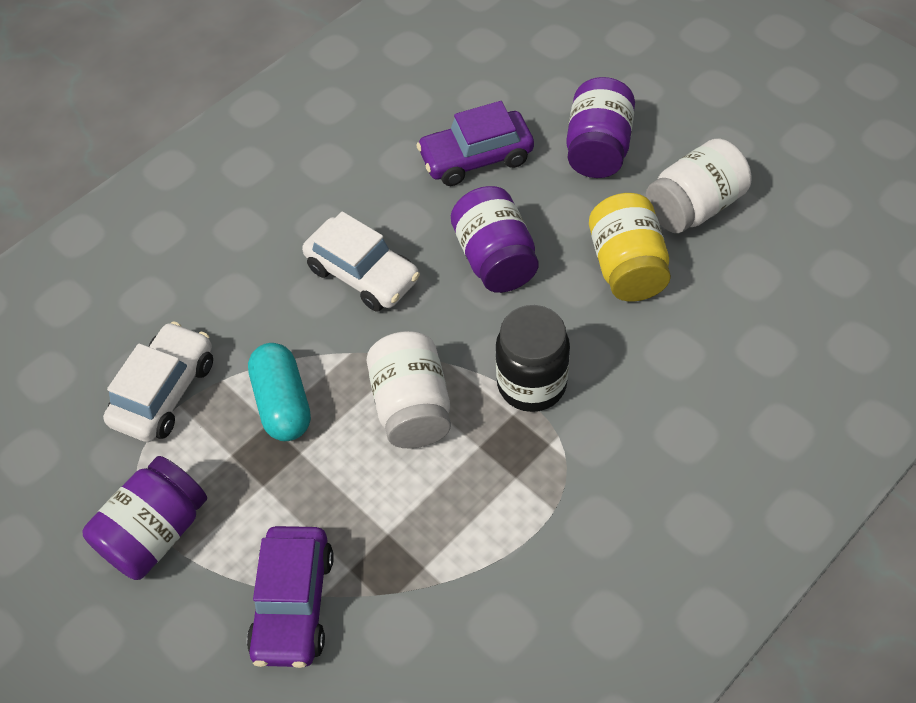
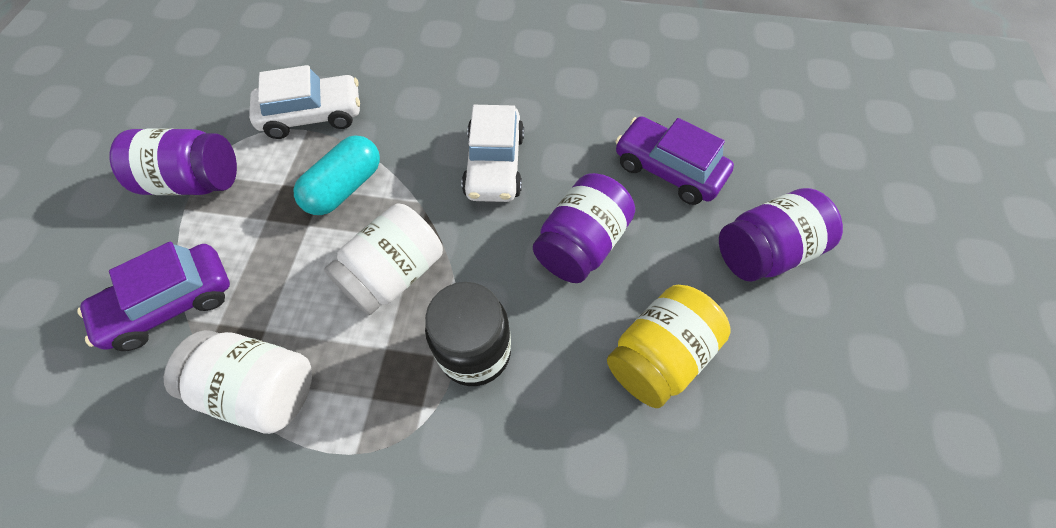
camera: 50 degrees right, 5 degrees up
(694, 207) = (778, 375): white jar -> white jar (261, 388)

